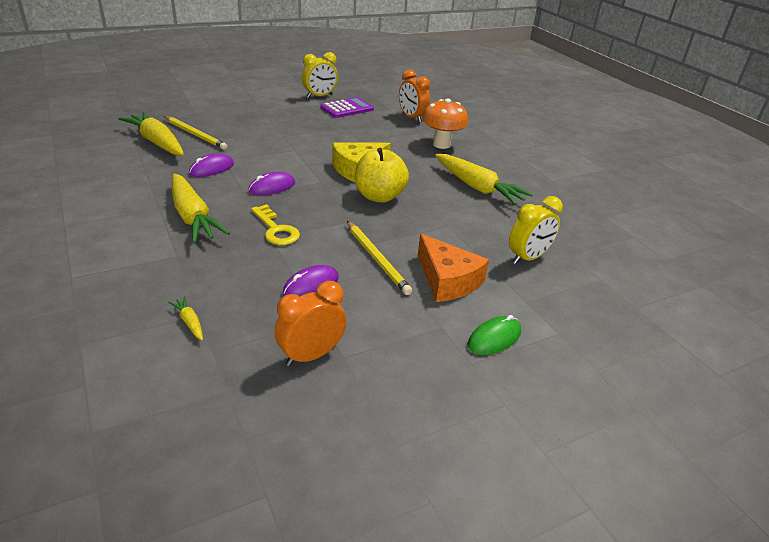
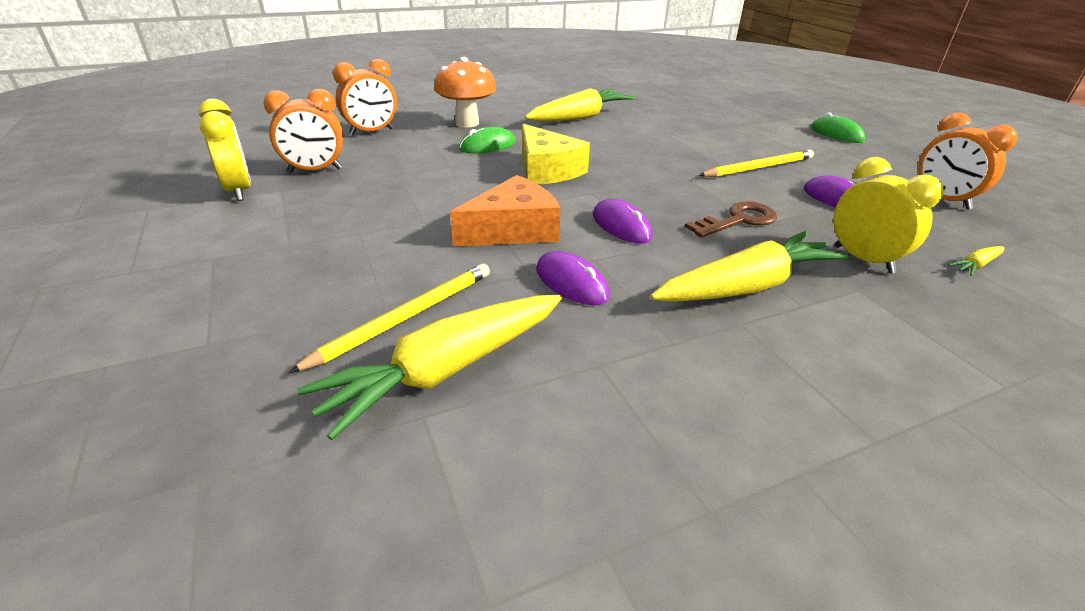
camera: 85 degrees left, 0 degrees up
(276, 230) = (738, 220): yellow key -> brown key
(347, 108) = (315, 170): purple calculator -> orange clock
(379, 196) = (620, 161): yellow apple -> none
(397, 151) = (487, 146): none -> green mouse
(447, 280) = (770, 142): orange cheese -> orange cheese (513, 230)
(528, 258) = (708, 113): yellow clock -> yellow clock (863, 259)

